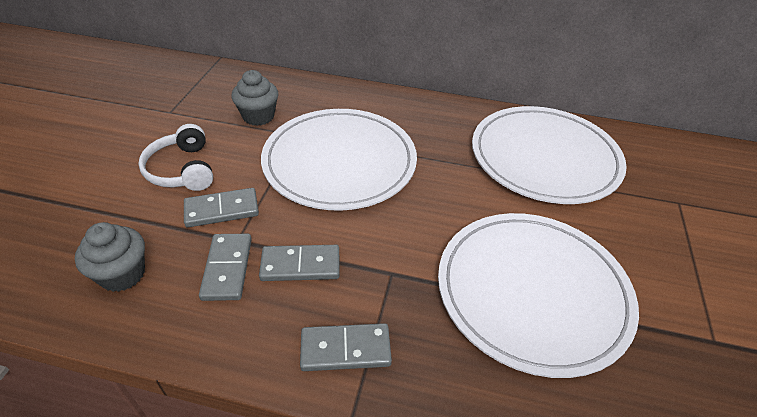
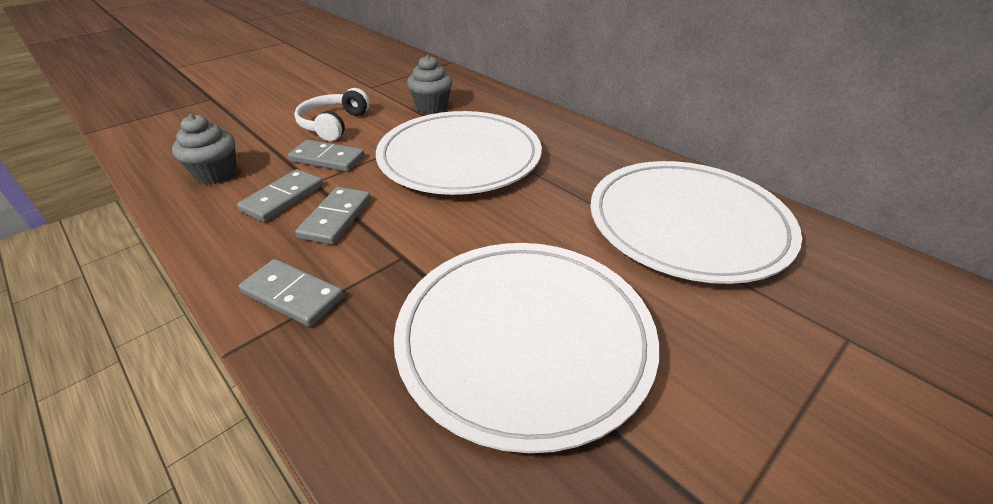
camera: 35 degrees right, 5 degrees down
(300, 265) = (336, 218): grey domino -> grey domino turned 75 degrees clockwise

